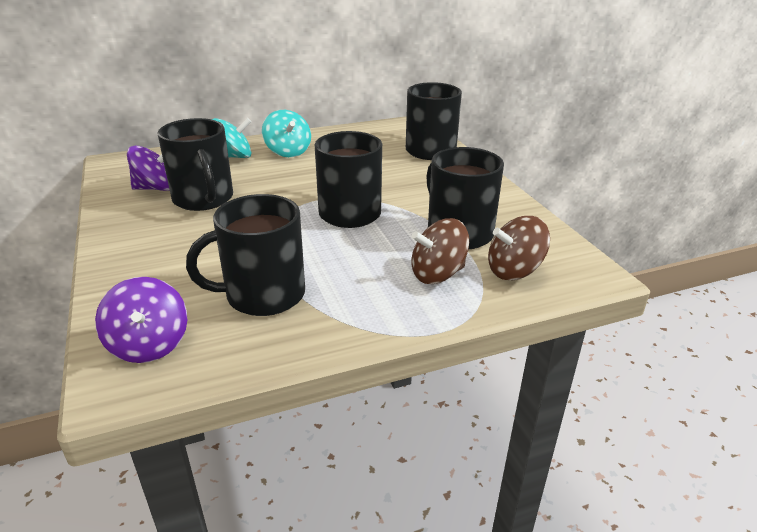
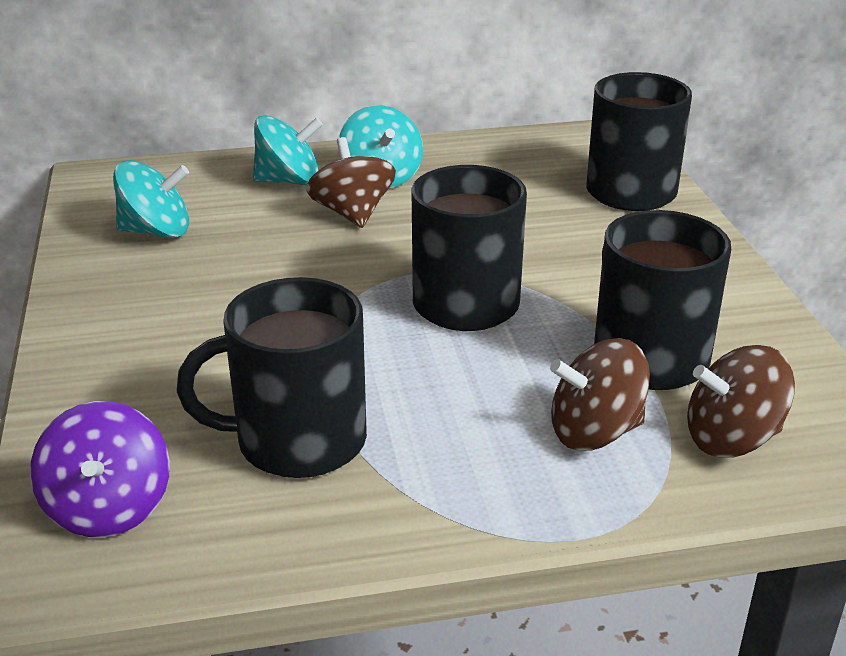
camera: 10 degrees right, 0 degrees up
(156, 188) = (156, 231): purple spinning top -> turquoise spinning top
(203, 199) = (228, 257): black mug -> none
(274, 171) = (352, 214): none -> brown spinning top

